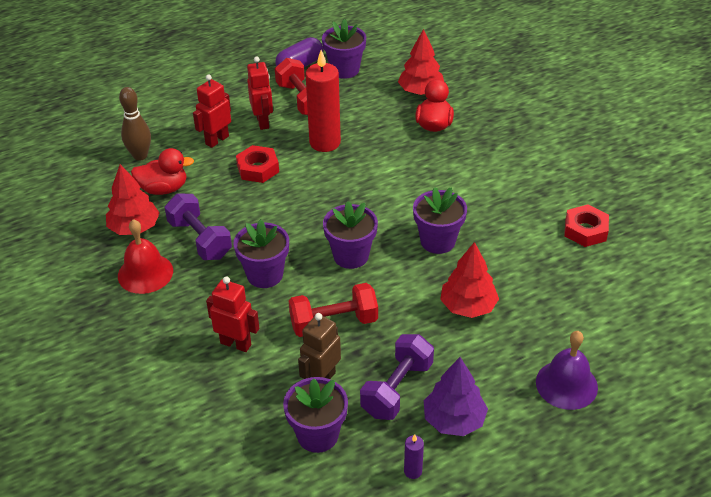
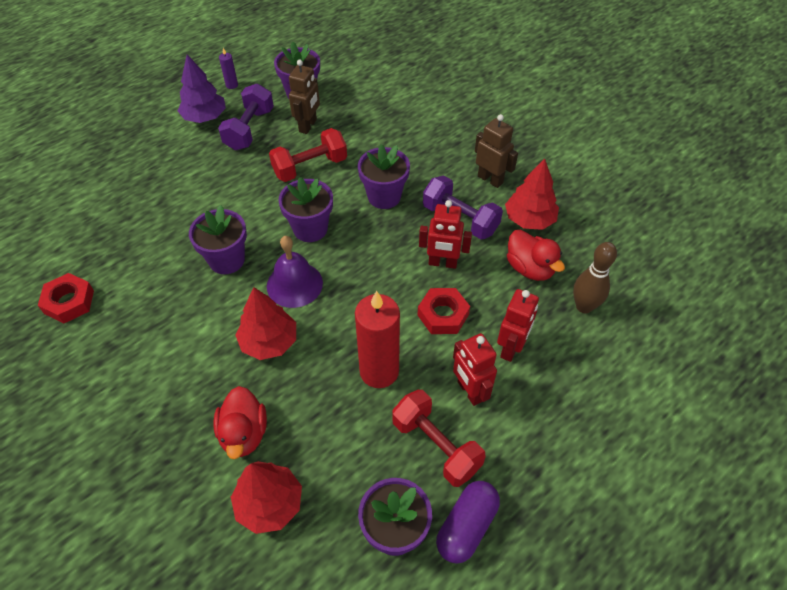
camera: 165 degrees right, 10 degrees up
(145, 273) = (490, 179): red bell -> brown robot
(164, 189) = (530, 268): red duck -> red duck turned 105 degrees counterclockwise
(236, 343) = (384, 139): red robot -> red robot (442, 263)
(468, 306) = (195, 200): red tree -> red tree (269, 342)
(566, 384) = (116, 154): purple bell -> purple bell (294, 284)

